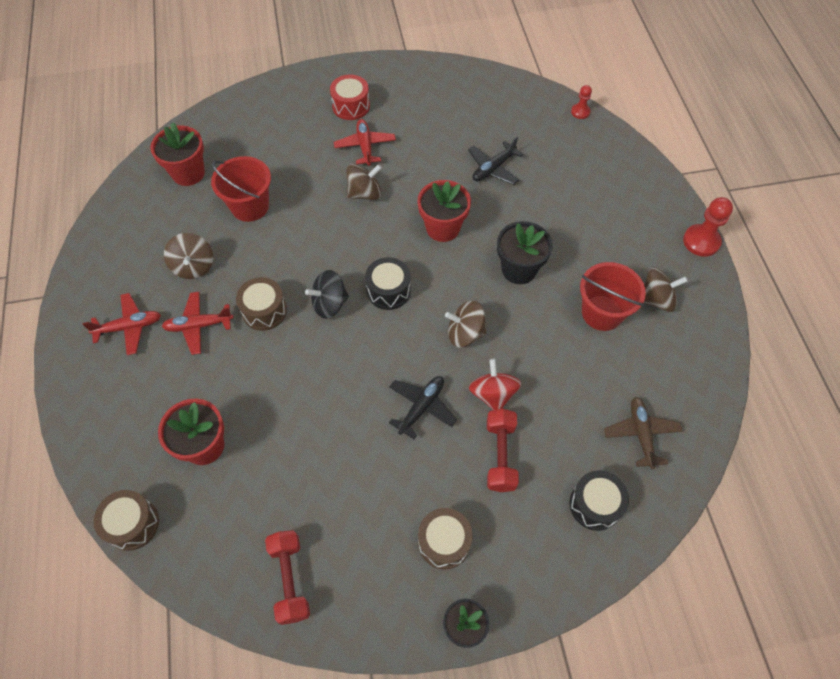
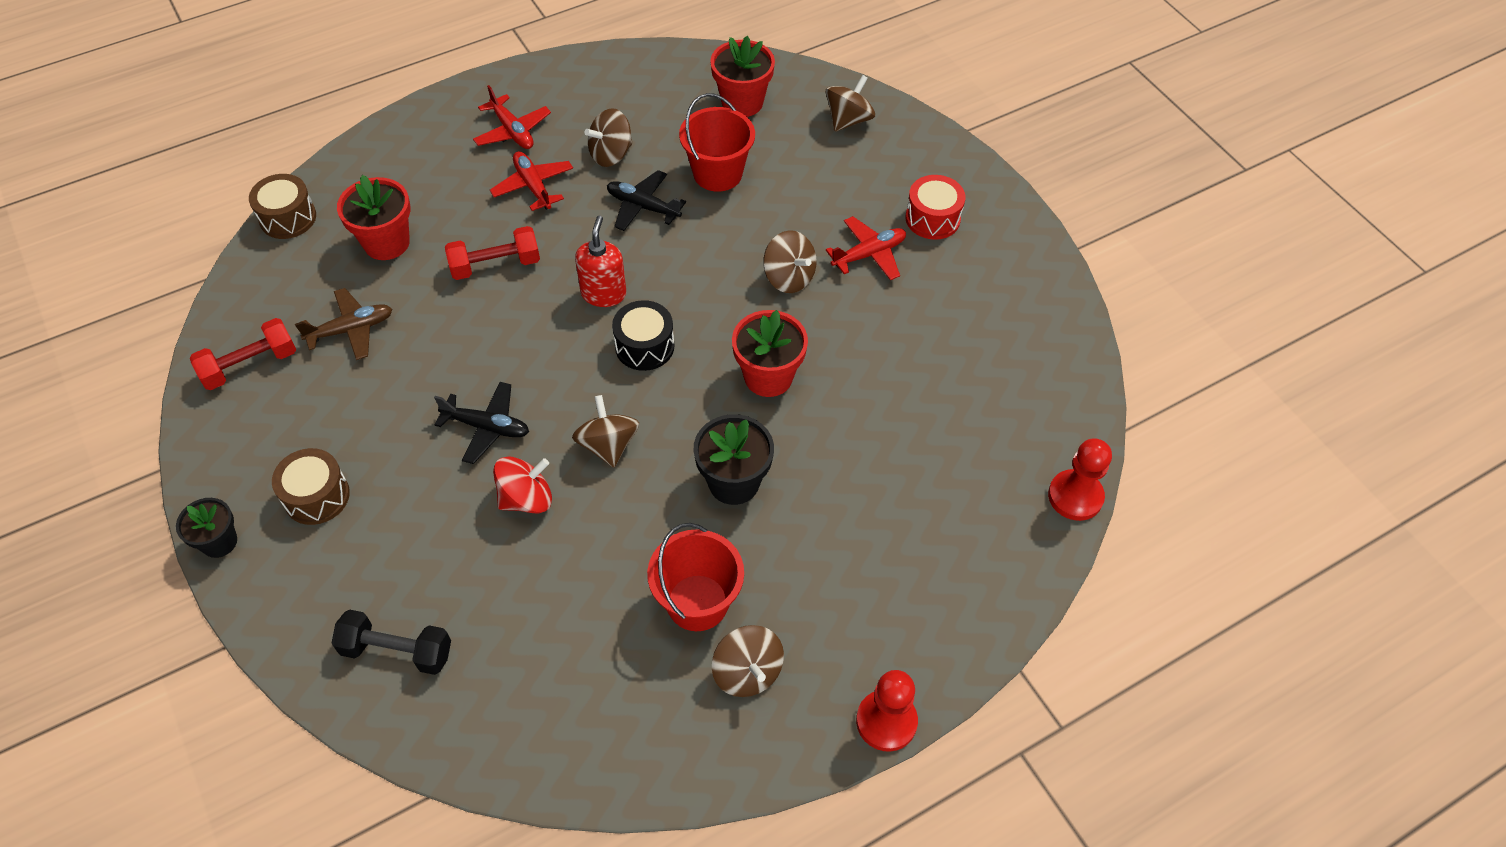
camera: 70 degrees right, 5 degrees down
(241, 120) = (848, 120): none -> brown spinning top
(264, 311) = (572, 236): brown drum -> none
(329, 304) = (603, 293): black spinning top -> red soap dispenser
(493, 168) = (901, 409): black plane -> black plane (643, 207)
(500, 455) = (441, 528): red dumbbell -> red dumbbell (495, 265)
(580, 112) = (1075, 496): red pawn -> red pawn, size x1.72
(595, 505) = (397, 651): black drum -> black dumbbell
(641, 434) = (514, 690): brown plane -> brown plane (351, 330)

